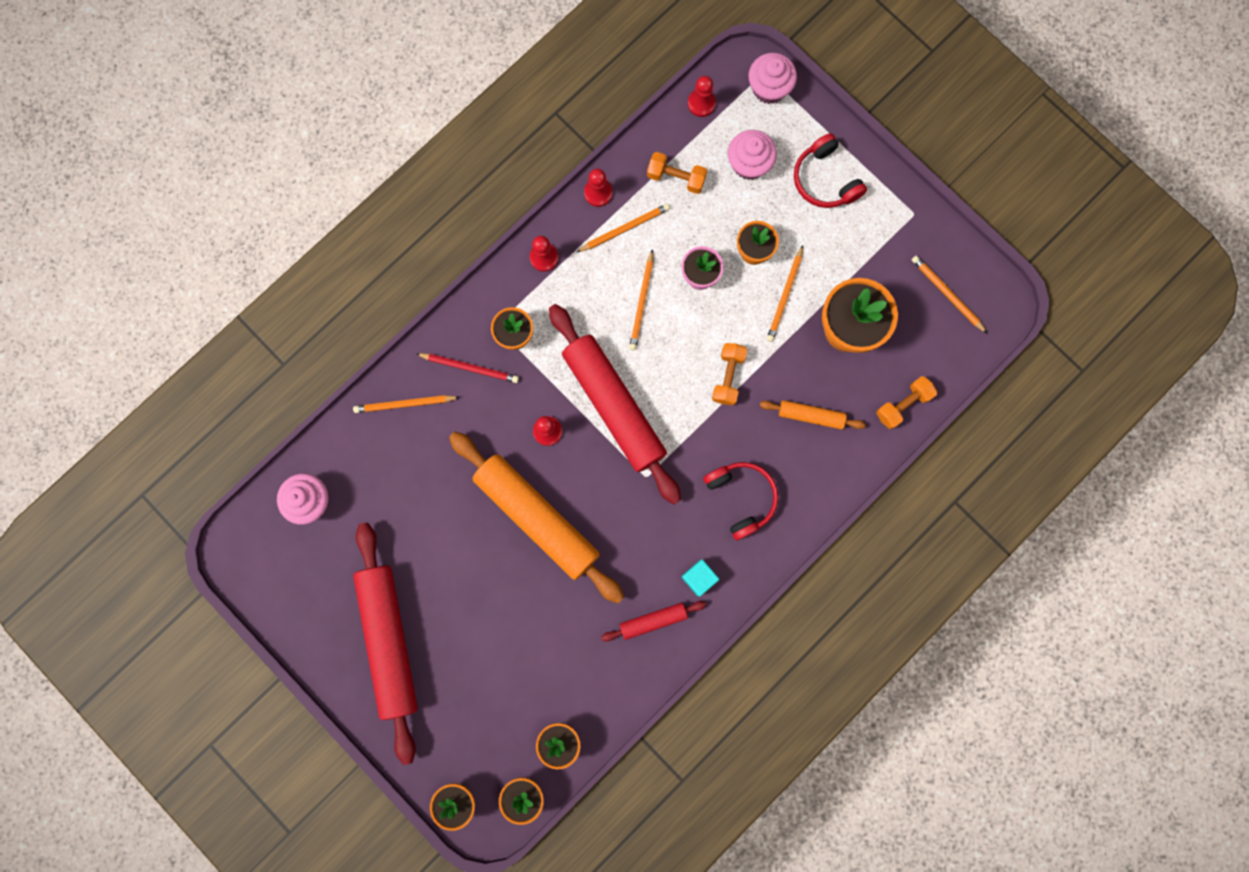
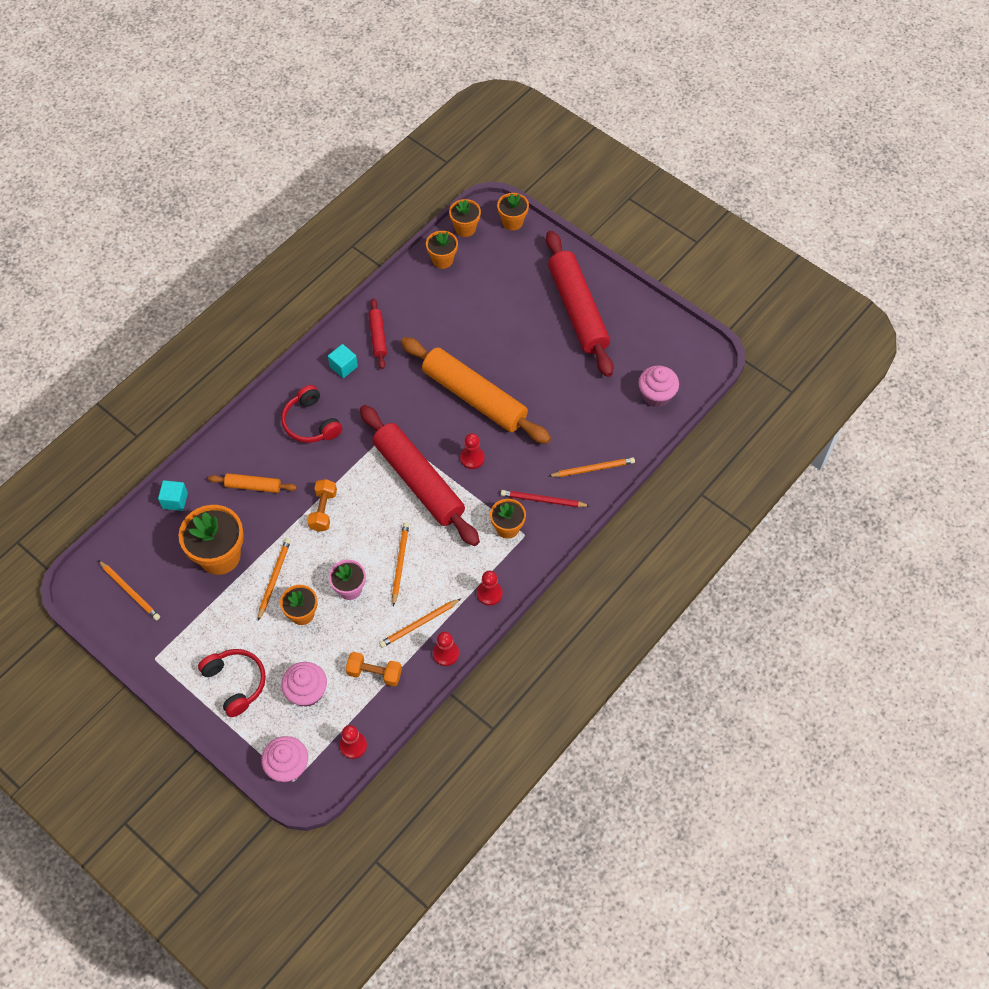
camera: 175 degrees right, 20 degrees down
(653, 620) = (378, 337): red rolling pin -> red rolling pin turned 75 degrees counterclockwise
(903, 405) = (175, 500): orange dumbbell -> turquoise cube

